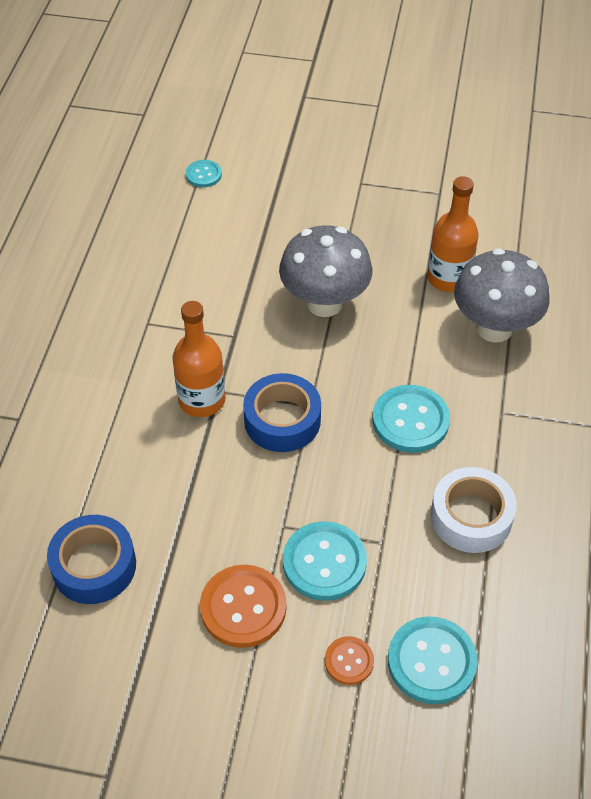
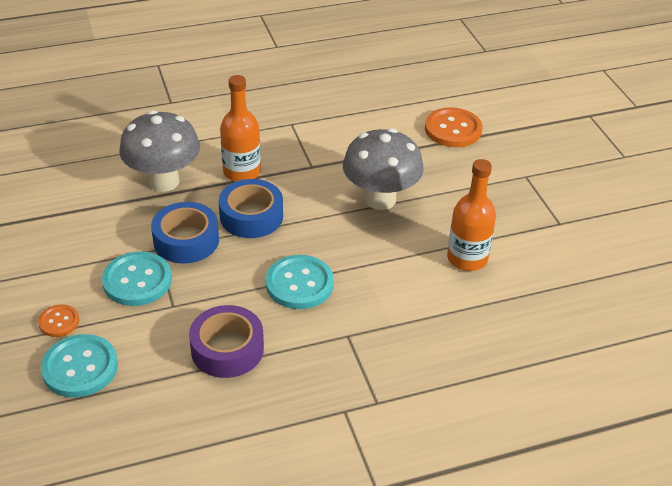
camera: 60 degrees right, 10 degrees down
(94, 566) = (75, 175): blue tape -> blue tape (186, 240)
(203, 175) = (454, 98): turquoise button -> none
(243, 607) = (78, 253): orange button -> orange button (453, 129)
(471, 517) = (227, 349): white tape -> purple tape
(494, 328) = (435, 303): grey mushroom -> grey mushroom (164, 181)

